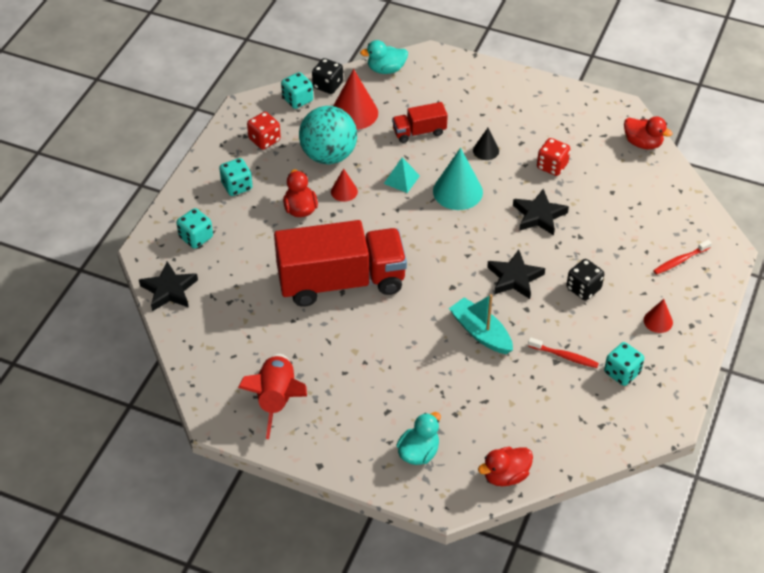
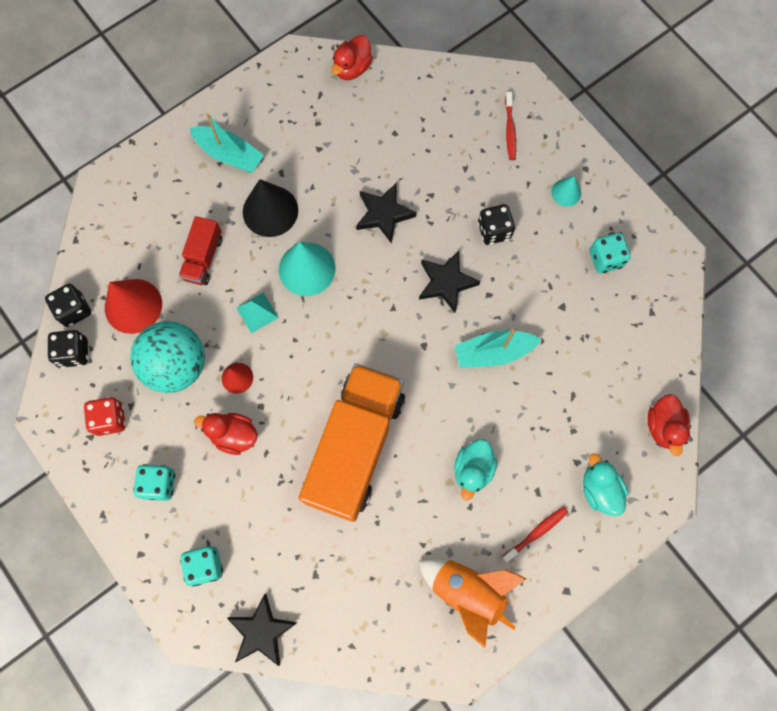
camera: 60 degrees left, 25 degrees up
(277, 400) = (467, 591): red rocket -> orange rocket
(297, 100) = (74, 353): turquoise dice -> black dice
(341, 282) = (355, 447): red truck -> orange truck
(386, 69) = (92, 238): turquoise duck -> turquoise duck (472, 470)
(486, 150) = (270, 211): black cone -> black cone, size x1.85
(510, 108) = (229, 154): none -> turquoise boat
(552, 166) = (329, 164): red dice -> none
(564, 356) = (561, 295): red toothbrush -> red toothbrush (536, 533)
(642, 143) = (352, 68): red duck -> red duck turned 150 degrees clockwise
(658, 321) = (566, 192): red cone -> turquoise cone

